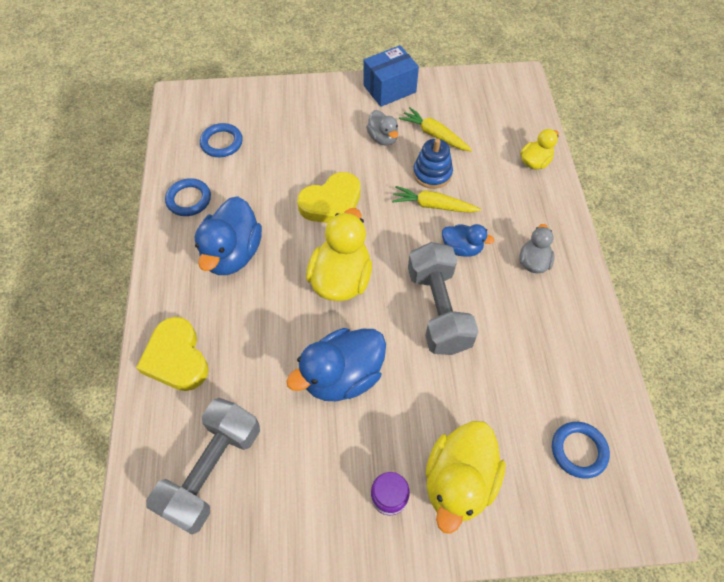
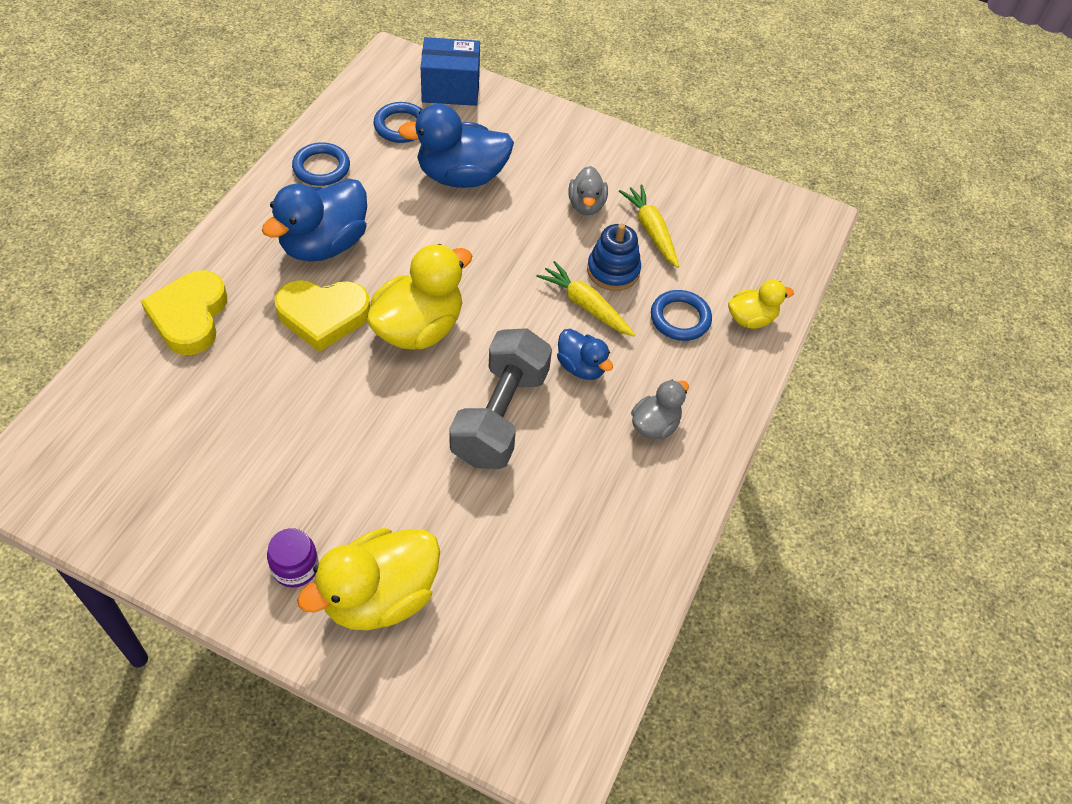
camera: 25 degrees right, 5 degrees down
(212, 470) = (142, 441): grey dumbbell -> none
(332, 203) = (471, 246): yellow heart -> yellow heart (323, 316)
(342, 376) = (341, 425): blue duck -> blue duck (461, 176)
(389, 89) = (638, 155): blue box -> blue box (450, 89)
(578, 450) = (539, 646): blue ring -> blue ring (680, 318)

